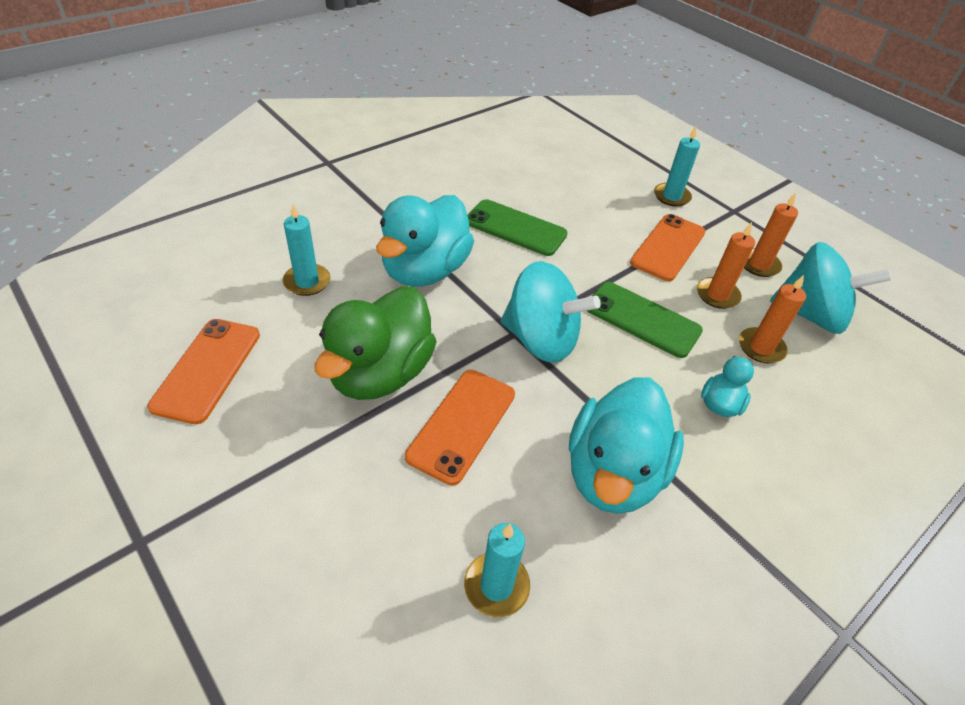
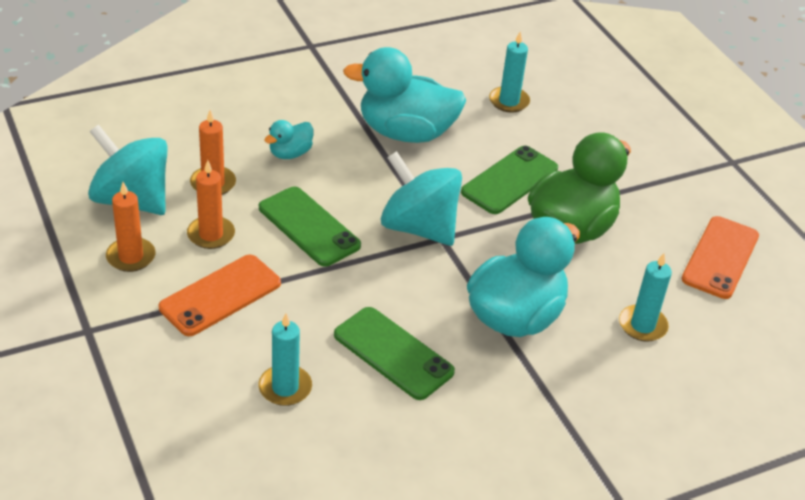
camera: 165 degrees left, 5 degrees down
(462, 425) = (510, 180): orange phone -> green phone
(613, 473) = (406, 133): turquoise duck -> turquoise duck turned 120 degrees counterclockwise
(671, 196) = (154, 367): turquoise candle -> turquoise candle (285, 388)

